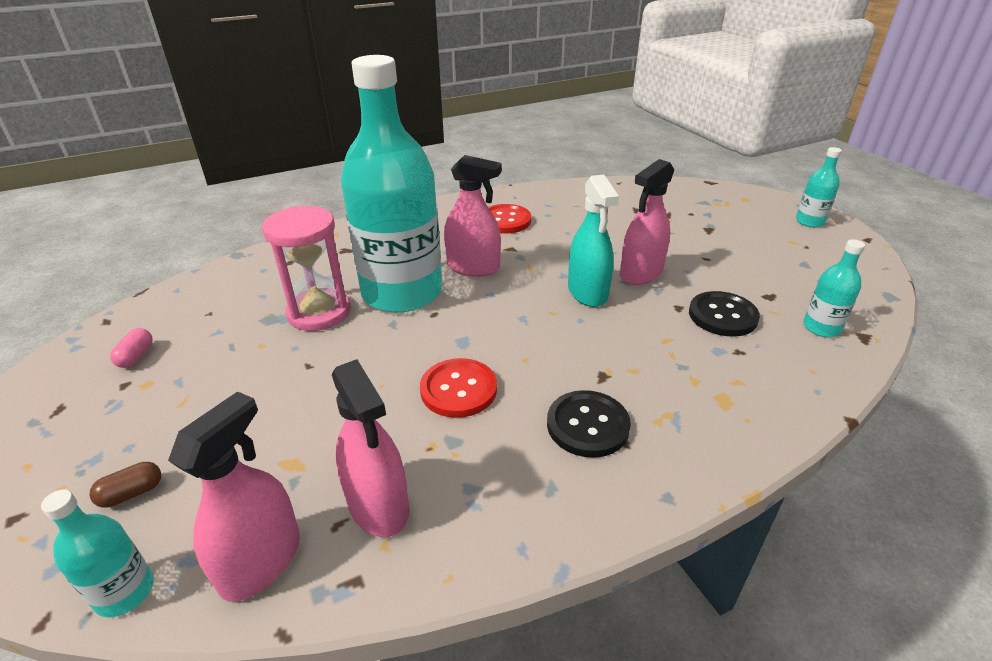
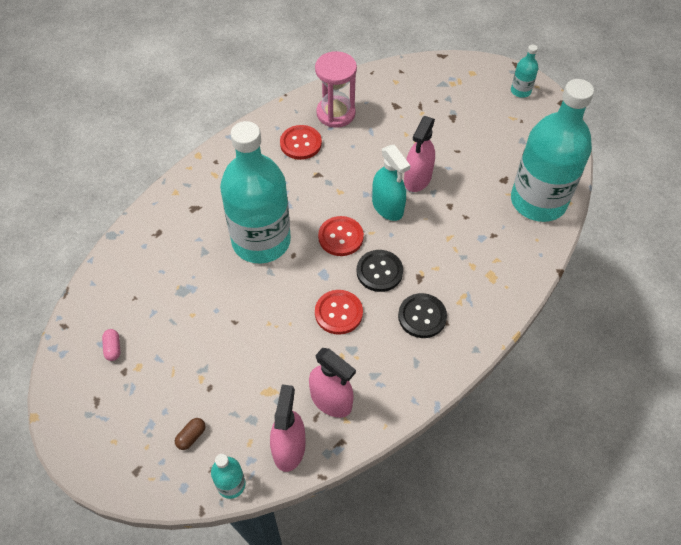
camera: 20 degrees left, 20 degrees up
(319, 312) = (213, 275): pink hourglass -> pink hourglass (335, 113)
(473, 267) = (299, 202): pink spray bottle -> none
(508, 309) = (340, 237): none -> red button
(722, 316) = (478, 206): black button -> black button (379, 271)
(821, 327) = (538, 201): turquoise bottle -> turquoise bottle, size x2.47

